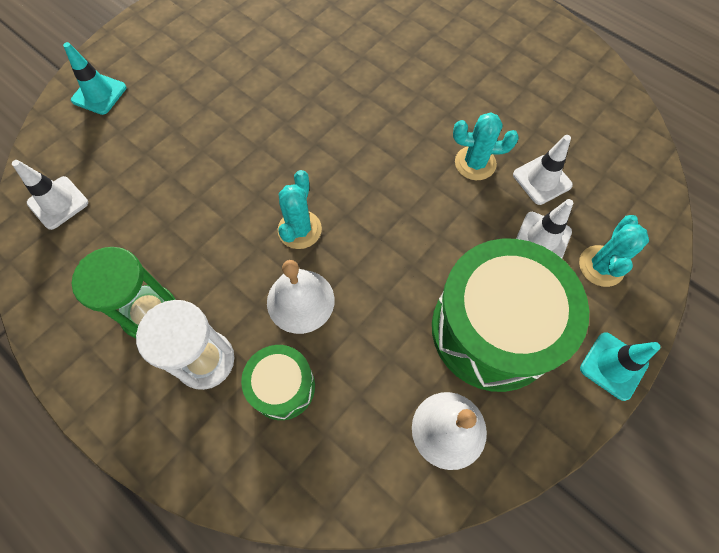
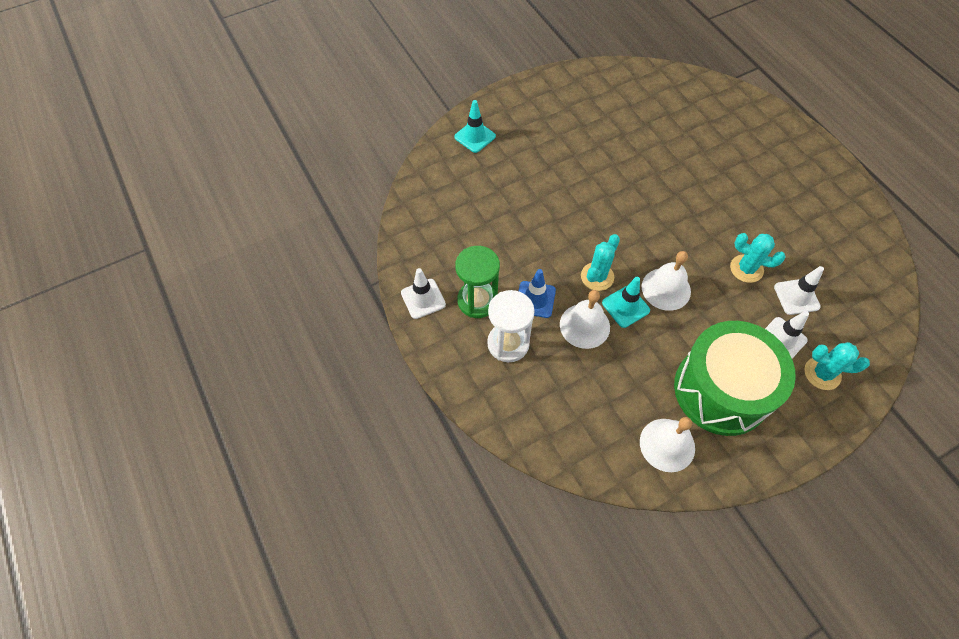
camera: 20 degrees right, 5 degrees down
(58, 203) = (430, 207): white traffic cone -> white traffic cone (423, 299)
(227, 286) = (535, 299): none -> blue traffic cone
(282, 387) = (557, 378): green drum -> none
(388, 218) = (666, 289): none -> white bell
(601, 266) = (822, 373): turquoise cactus -> turquoise cactus turned 60 degrees clockwise
(613, 366) = (806, 445): turquoise traffic cone -> turquoise traffic cone (625, 306)

